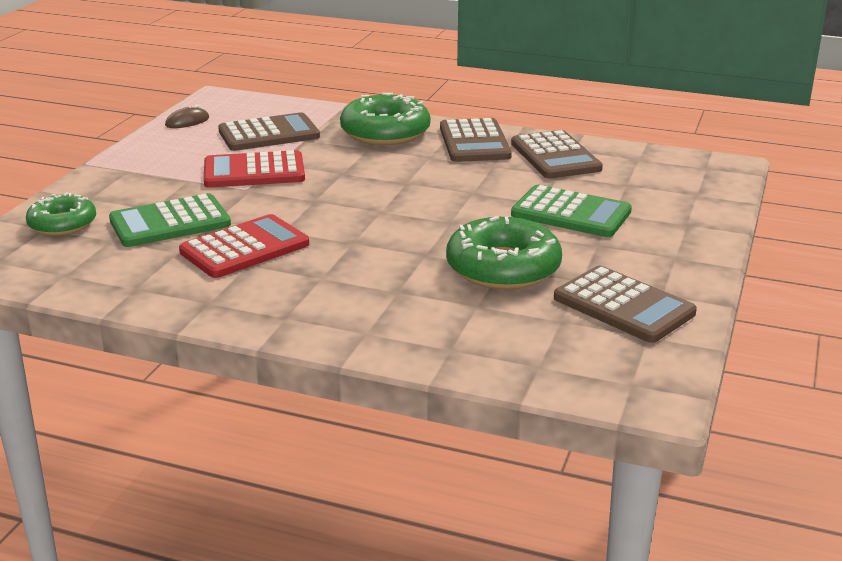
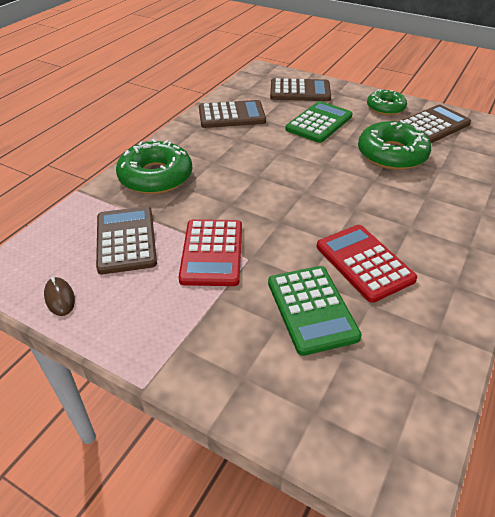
camera: 80 degrees left, 15 degrees up
(62, 224) = (305, 397): green donut -> green donut (385, 108)
(474, 142) = (194, 141): brown calculator -> brown calculator (300, 91)

